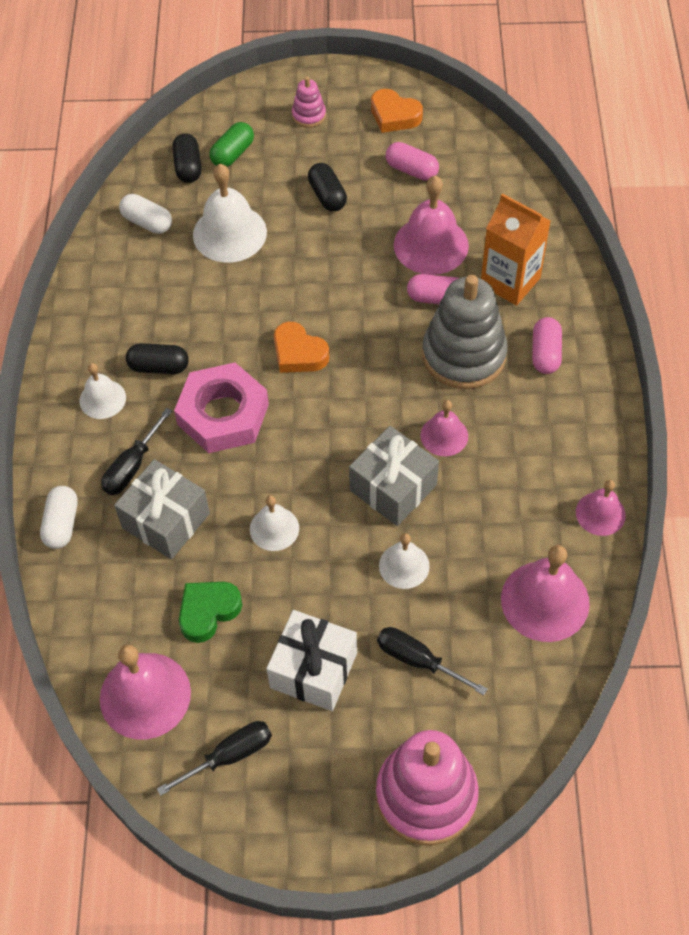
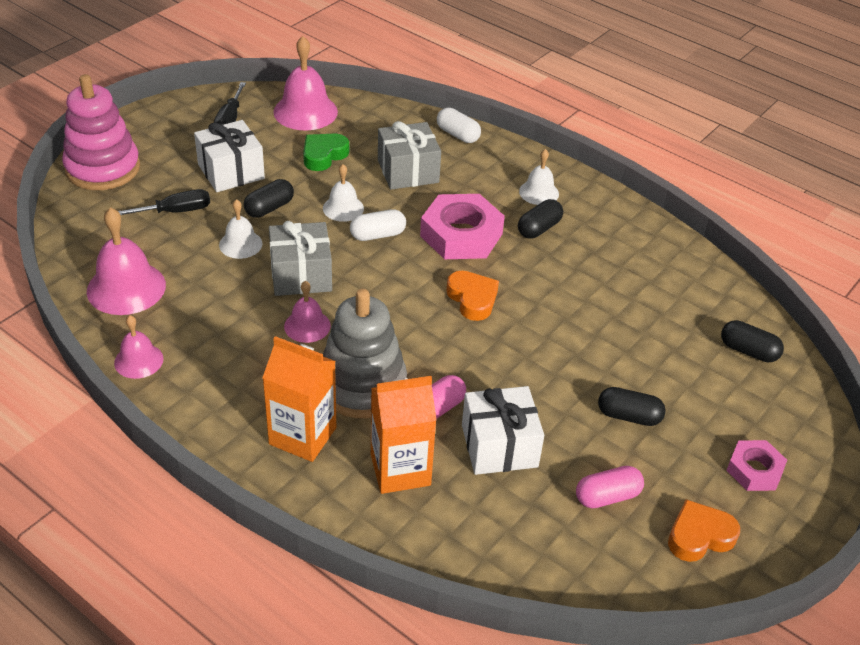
camera: 125 degrees right, 15 degrees down
(132, 466) = (467, 178): black screwdriver -> none
(147, 222) = (699, 295): white capsule -> white capsule (377, 235)
(208, 611) = (323, 155): green heart -> green heart turned 135 degrees counterclockwise
(229, 233) = (641, 332): white bell -> none
(233, 154) = (742, 387): green capsule -> none
(298, 353) = (472, 299): orange heart -> orange heart turned 75 degrees clockwise
(309, 115) = (754, 470): pink stacking toy -> pink nut
(333, 587) = (269, 208): none -> black capsule
(431, 245) = (499, 446): pink bell -> white gift
(545, 353) = (302, 436): pink capsule -> orange carton

